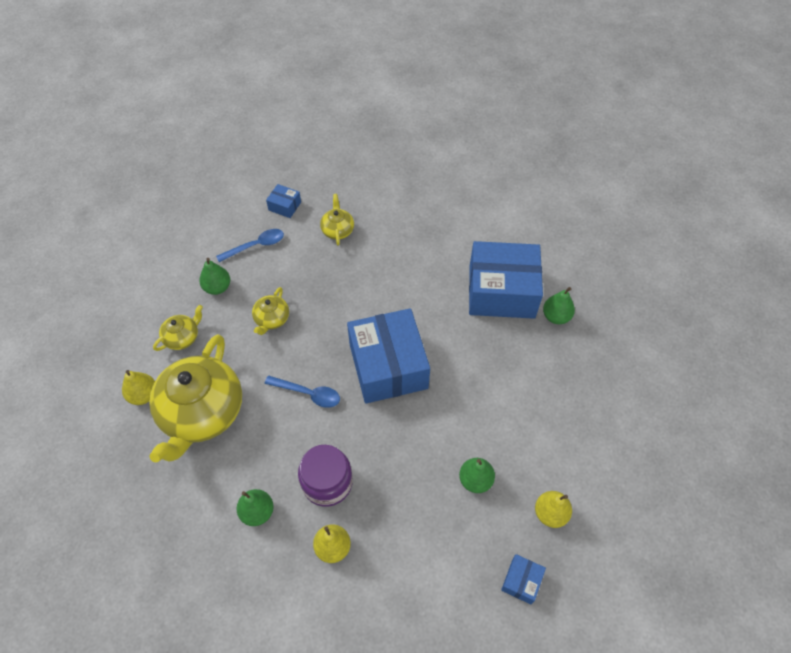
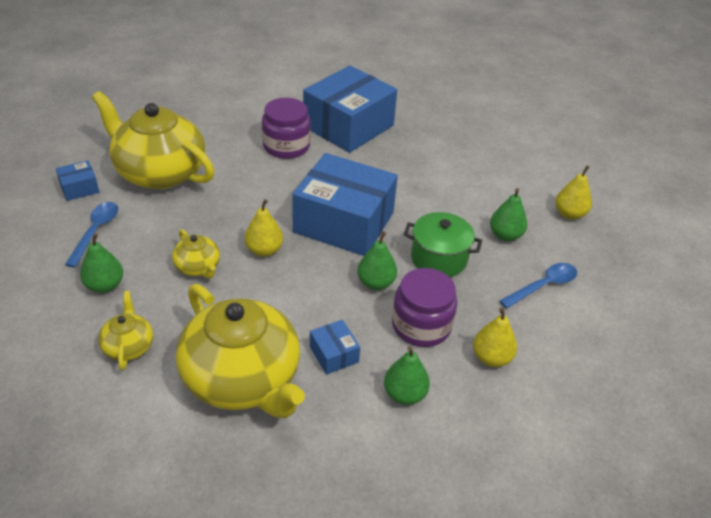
camera: 55 degrees left, 15 degrees down
(143, 395) = (160, 420): yellow pear -> yellow pear (264, 250)
(308, 393) = (313, 287): blue spoon -> blue spoon (543, 286)
(337, 230) = (159, 172): yellow teapot -> yellow teapot, size x2.22
(405, 450) = (439, 258): none -> green pot
(436, 273) = (286, 146): none -> purple jar
(521, 581) = (614, 261): blue box -> blue box (334, 354)
(556, 316) = (404, 116): green pear -> green pear (376, 283)

